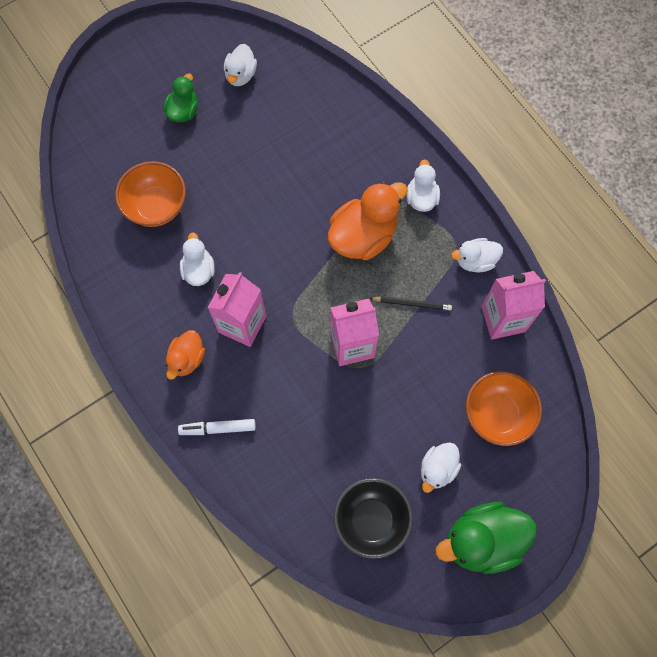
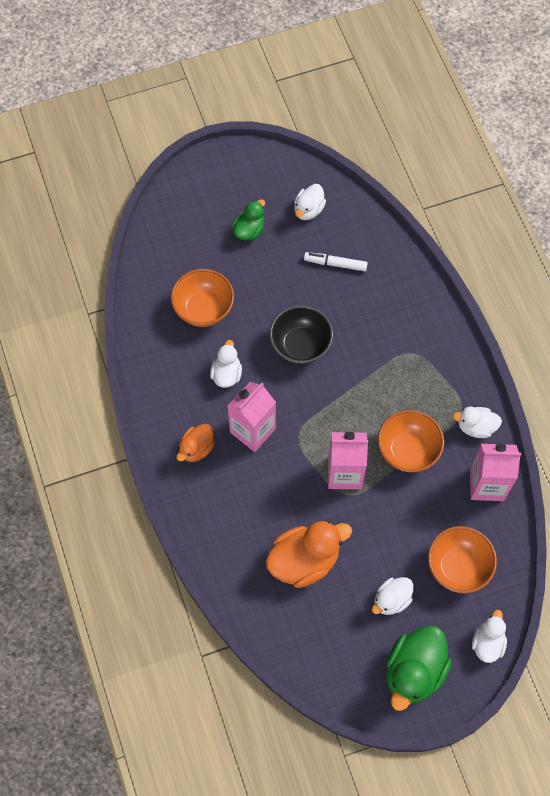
camera: 15 degrees right, 5 degrees down
(217, 428) = (208, 515): white marker -> white marker (335, 264)
(363, 236) = (380, 380): orange duck -> orange duck (304, 560)
(371, 520) = (321, 628): black bowl -> black bowl (300, 345)
(412, 303) = (408, 450): black pencil -> orange bowl
(421, 198) = (442, 359): white duck -> white duck (487, 643)
(482, 540) = (414, 671): green duck -> green duck turned 60 degrees counterclockwise

